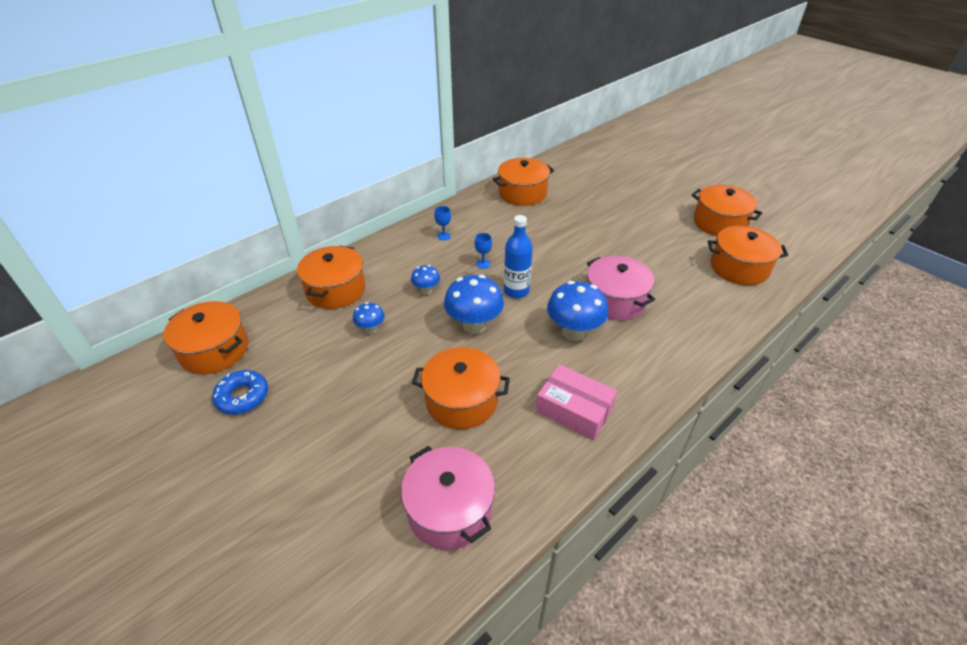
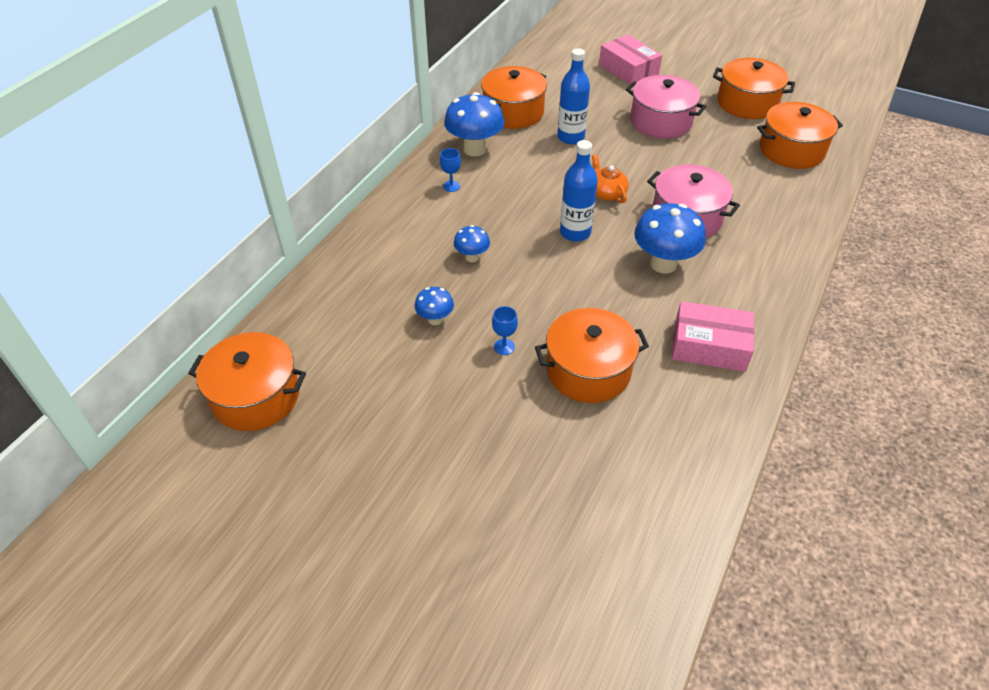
camera: 20 degrees left, 5 degrees up
(242, 397) = (332, 440): blue donut -> none
(335, 290) = (360, 283): orange pot -> none
(450, 509) = (644, 485): pink pot -> pink pot (661, 121)
(474, 325) = (552, 284): blue mushroom -> blue mushroom (474, 149)
(483, 264) = (518, 210): blue goblet -> blue goblet (504, 347)
(556, 220) = (570, 137): none -> blue bottle
(559, 267) = (607, 193): none -> orange teapot
(632, 179) = (628, 70): none -> pink box

